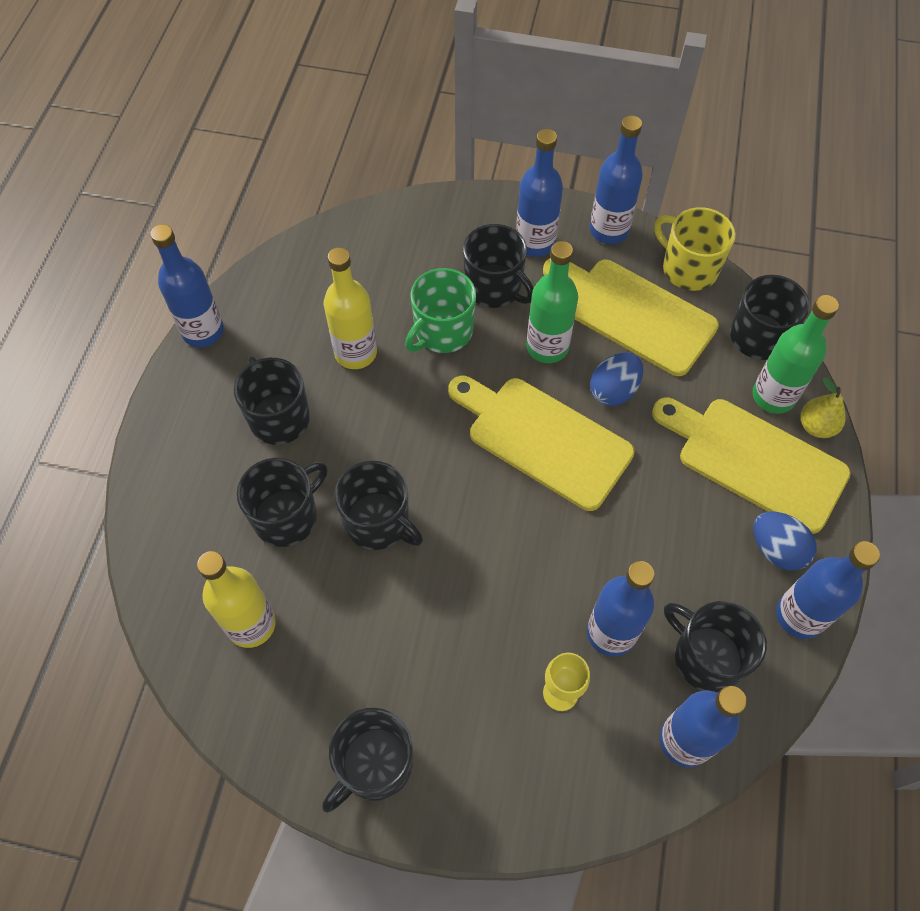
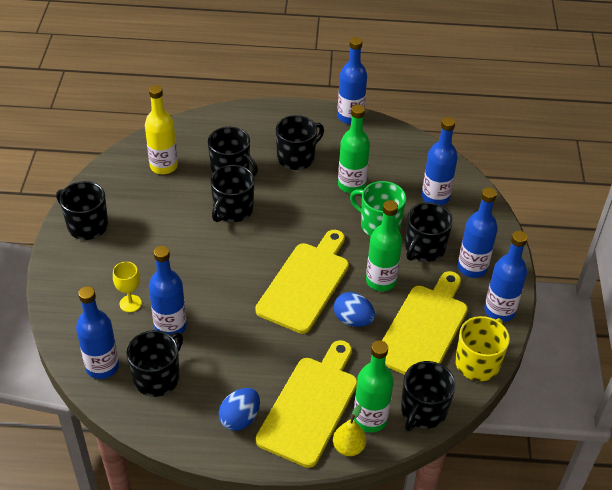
camera: 80 degrees right, 15 degrees down
(355, 353) = (351, 185): yellow bottle -> green bottle
(799, 616) = (191, 431): blue bottle -> blue bottle (435, 197)

